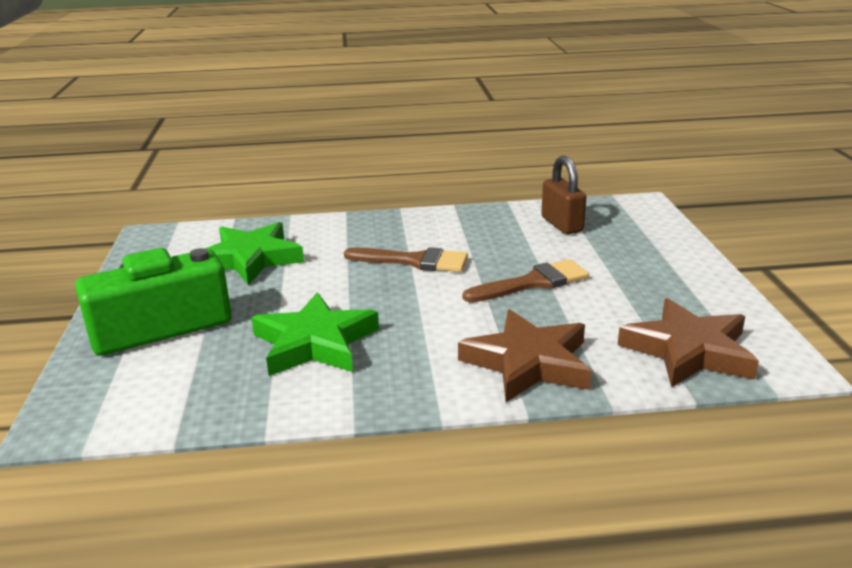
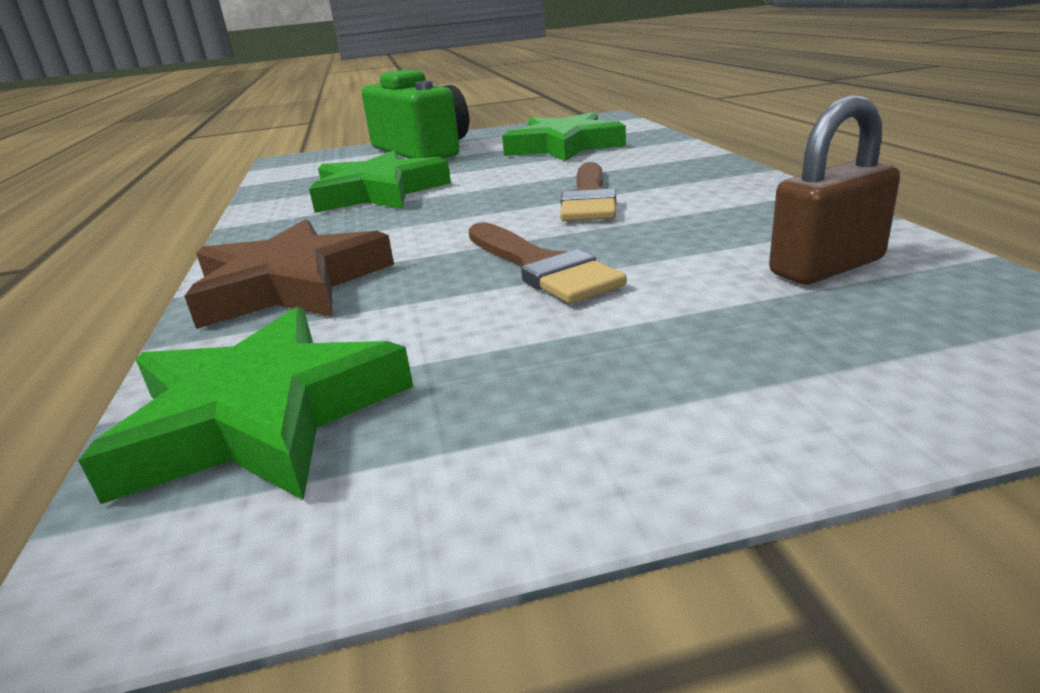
camera: 85 degrees right, 0 degrees up
(689, 351) = (261, 417): brown star -> green star

